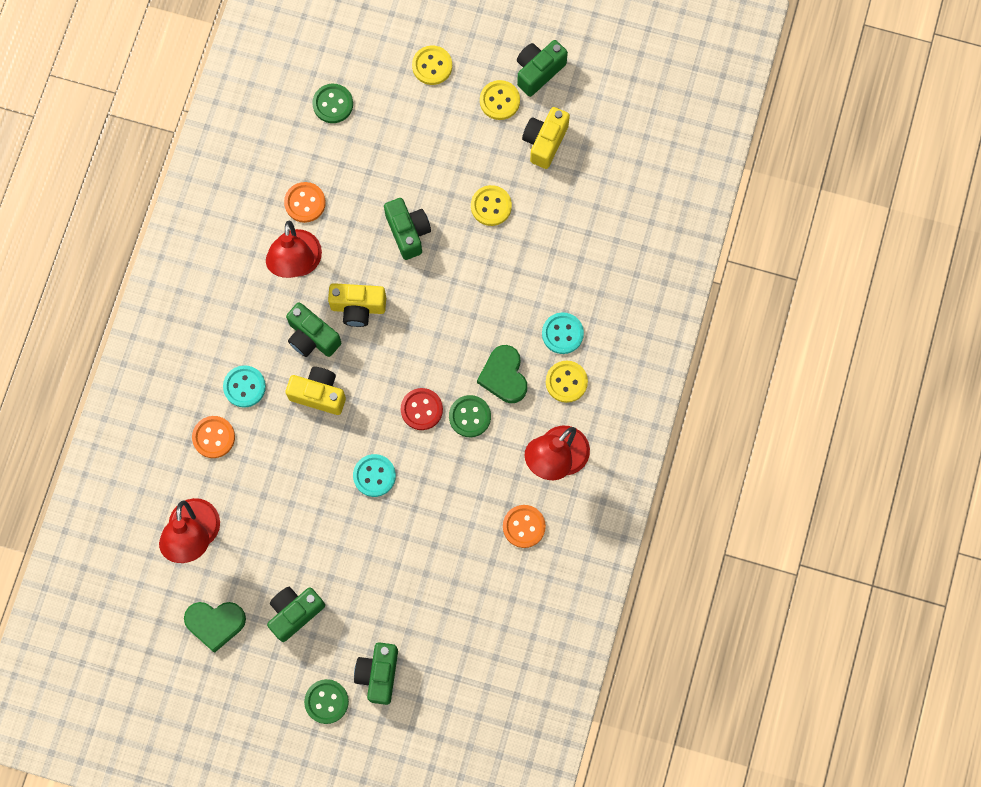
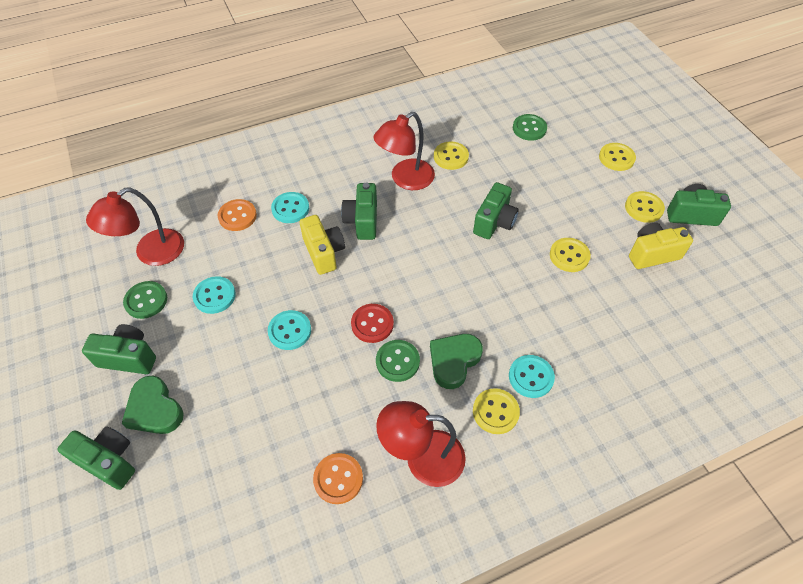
camera: 50 degrees right, 20 degrees down
(215, 623) = (84, 311): green heart -> green heart (154, 409)
(289, 511) = (214, 296): none -> turquoise button
(305, 203) = (451, 157): orange button -> yellow button
(326, 701) = (56, 437): green button -> green button (146, 301)
(358, 308) = (410, 231): yellow camera -> none
(378, 674) = (109, 461): green camera -> green camera turned 60 degrees clockwise

